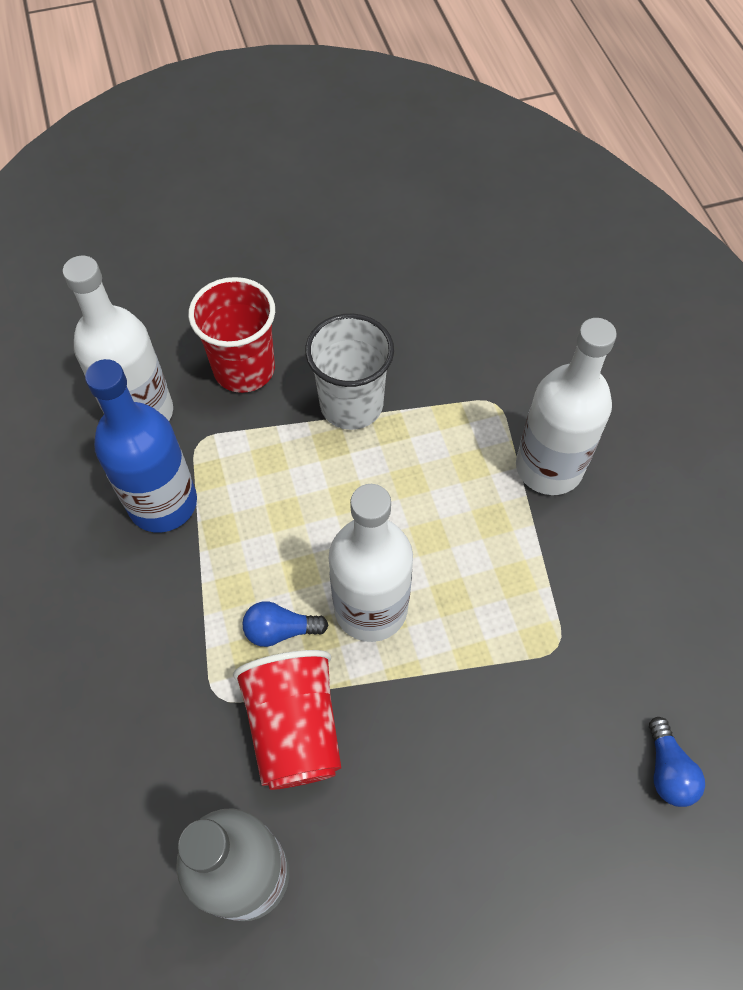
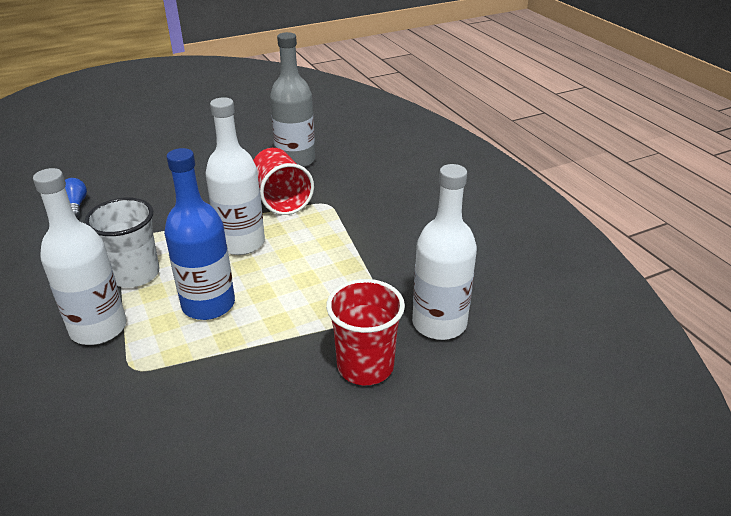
camera: 170 degrees right, 25 degrees down
(163, 503) = (395, 274): blue bottle -> blue bottle (208, 304)
(280, 630) = (296, 229): blue light bulb -> none
(351, 405) = (263, 351): white cup -> white cup (135, 274)

